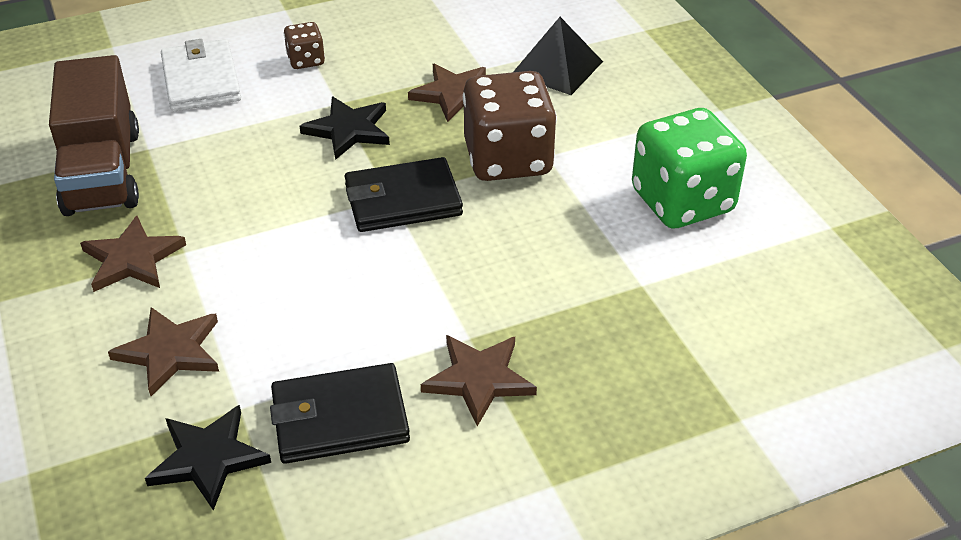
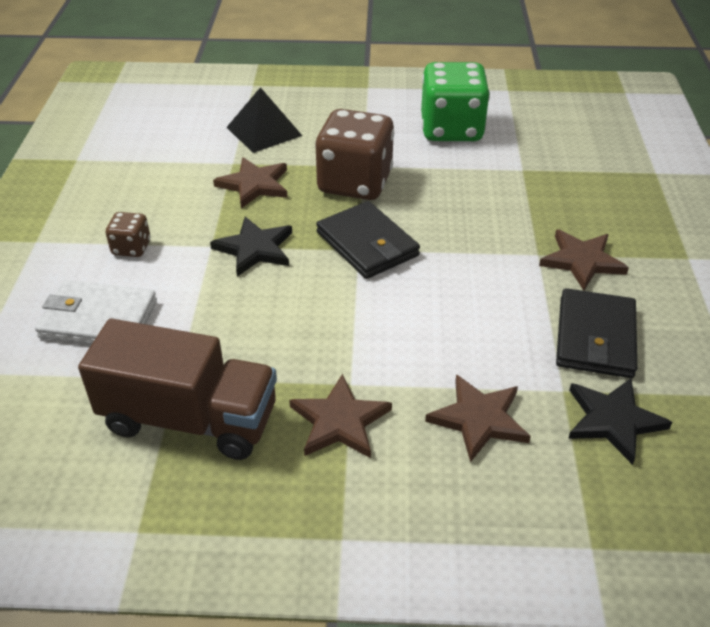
camera: 65 degrees left, 0 degrees up
(402, 200) = (367, 244): black wallet -> black wallet turned 45 degrees counterclockwise

